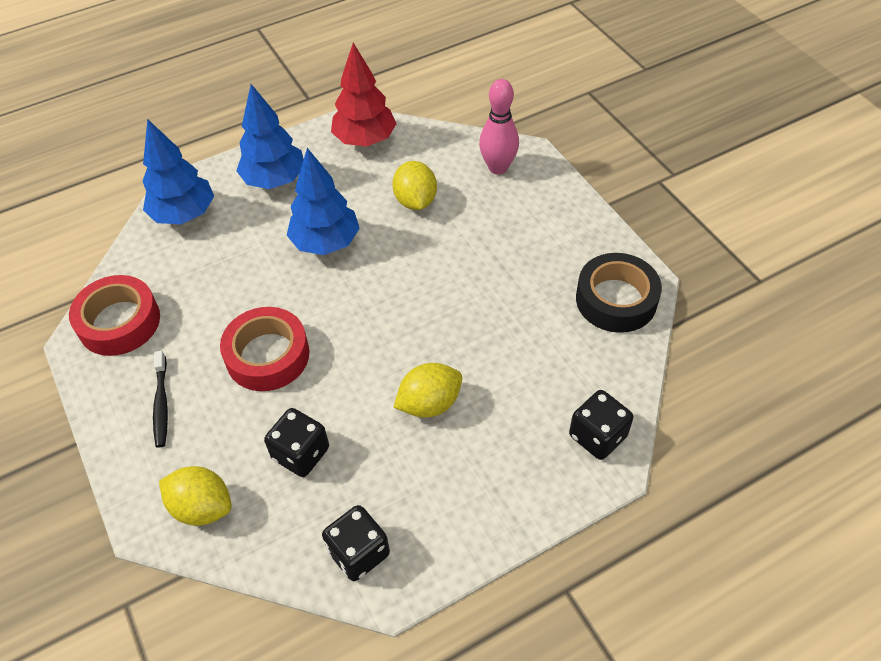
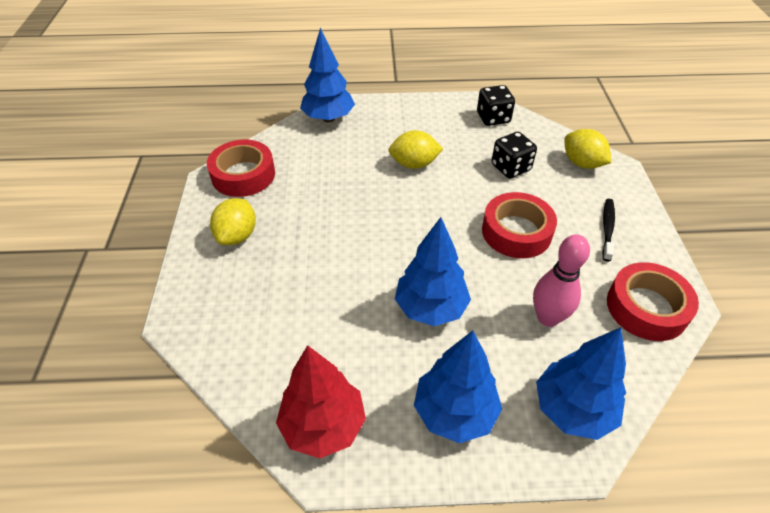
camera: 155 degrees left, 5 degrees down
(415, 201) = (323, 316): yellow lemon -> yellow lemon (237, 236)
(498, 168) = (219, 318): pink bowling pin -> pink bowling pin (548, 318)
(597, 436) = (328, 118): black dice -> blue tree
(616, 299) = (243, 175): black tape -> red tape

